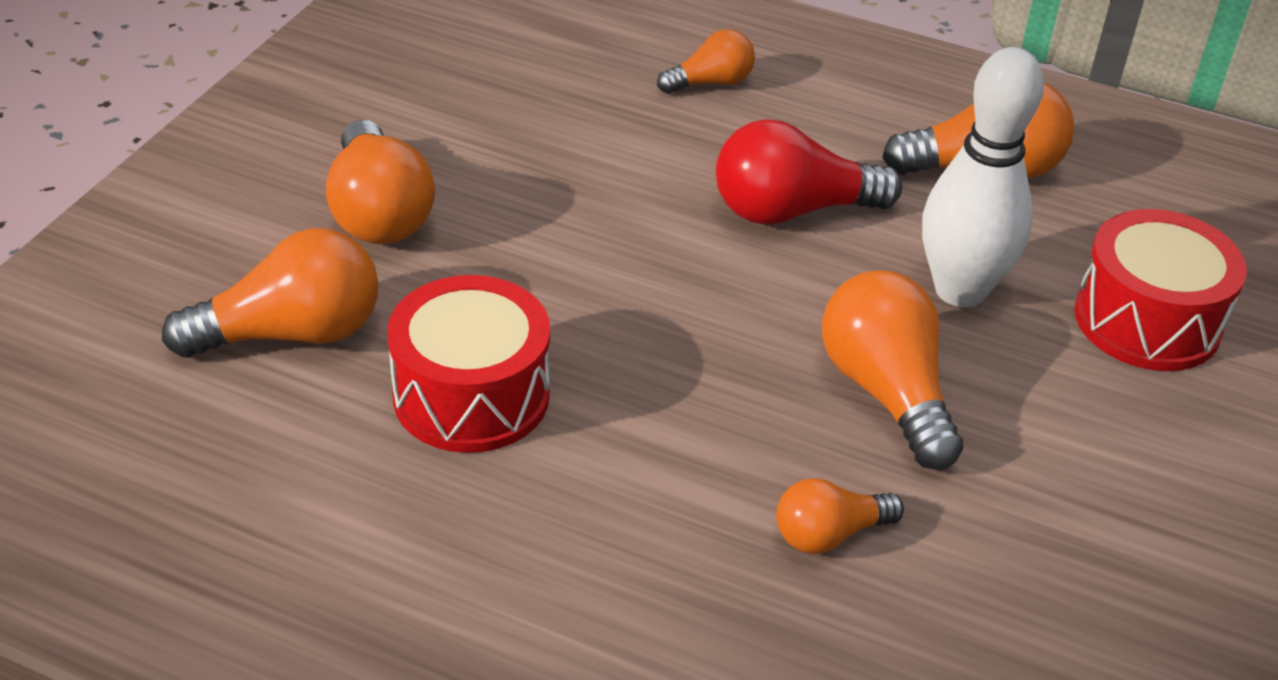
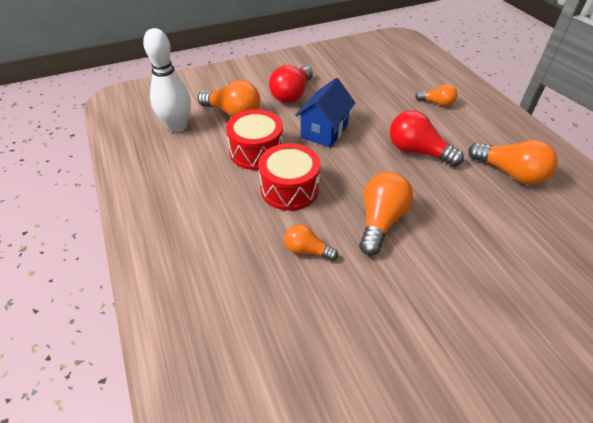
camera: 45 degrees right, 5 degrees up
(379, 213) = (292, 94): orange light bulb -> red light bulb
(561, 265) = (324, 131): none -> blue house
(960, 290) = (449, 206): white bowling pin -> white bowling pin (177, 127)
(1147, 321) = (517, 257): red drum -> red drum (289, 189)

